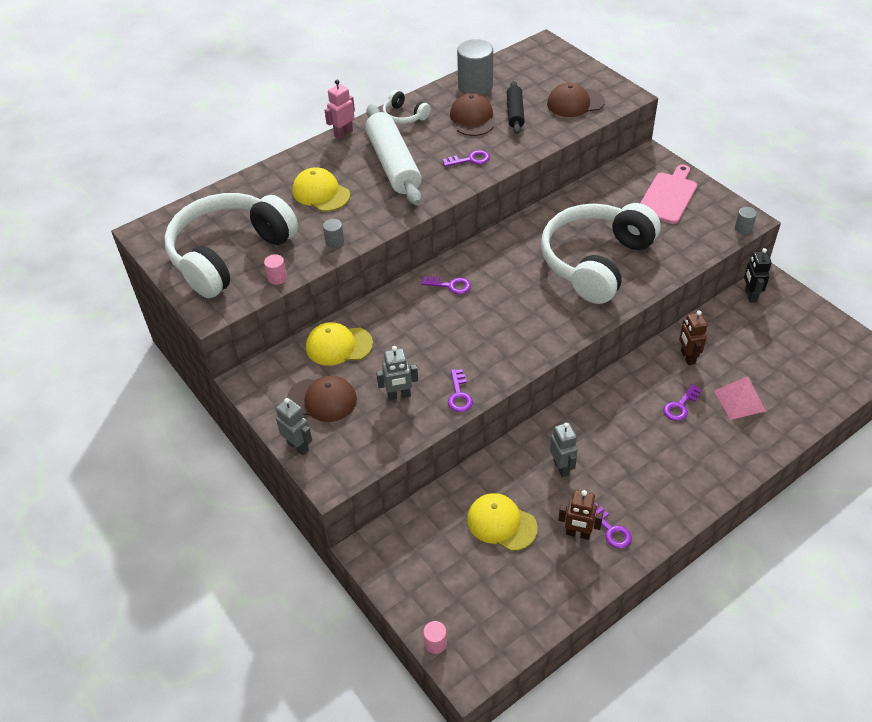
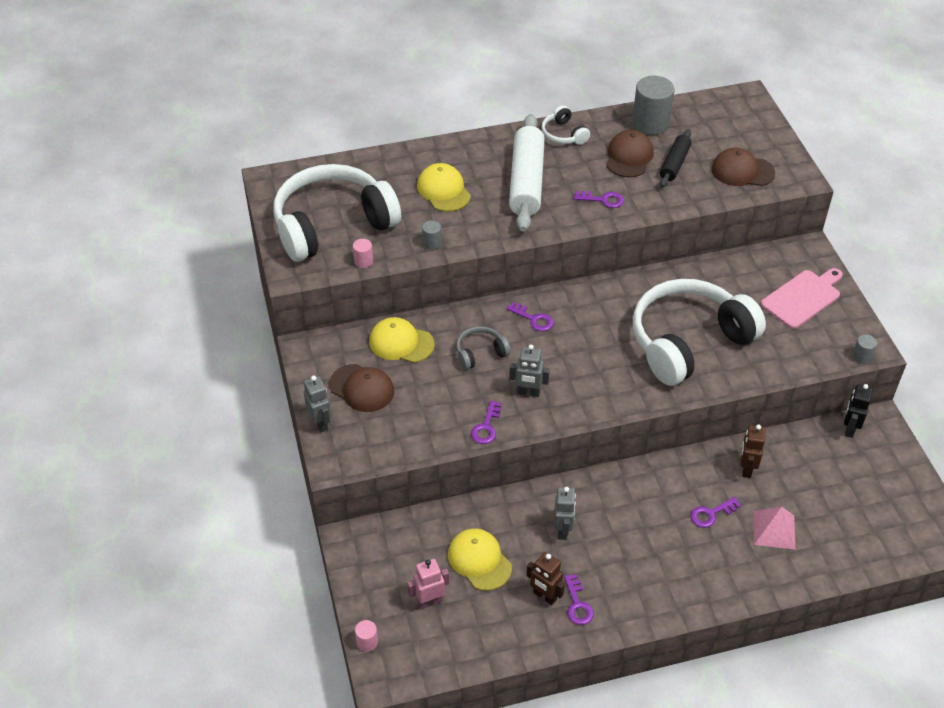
camera: 20 degrees right, 0 degrees up
(343, 133) = (495, 135): pink robot -> pink robot (429, 601)
(399, 395) = (431, 408): grey robot -> grey robot (528, 393)
(418, 330) = (480, 353): none -> grey headphones

